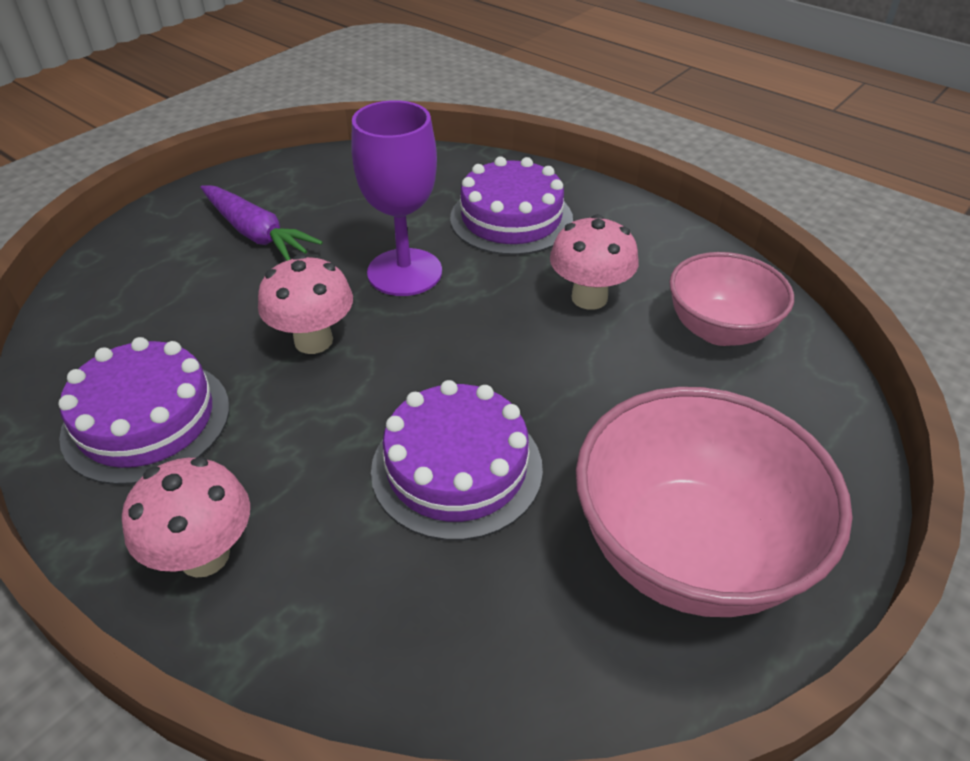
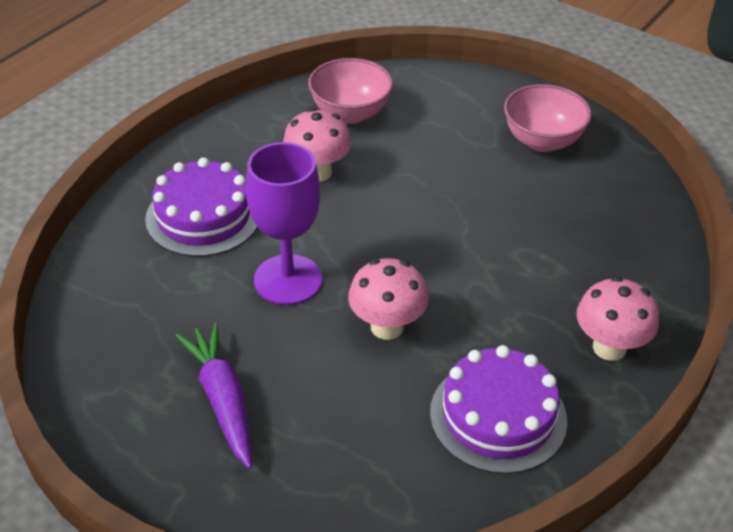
camera: 95 degrees left, 0 degrees up
(256, 233) = (223, 400): purple carrot -> purple carrot turned 60 degrees counterclockwise
(456, 468) = (505, 234): purple cake -> none
(688, 551) = (542, 141): pink bowl -> pink bowl, size x0.62

